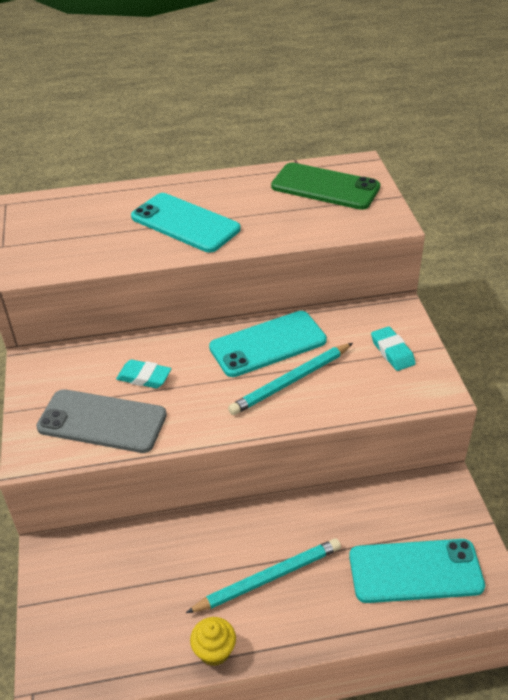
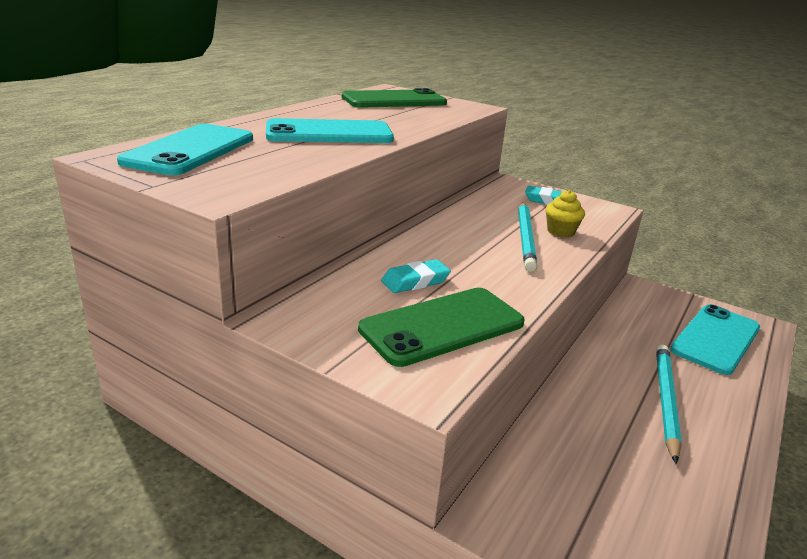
camera: 50 degrees left, 15 degrees down
(102, 421) = (442, 326): grey phone -> green phone
(214, 651) = (732, 475): yellow cupcake -> yellow cupcake (560, 232)
(268, 344) = (466, 225): turquoise phone -> turquoise phone (190, 150)

